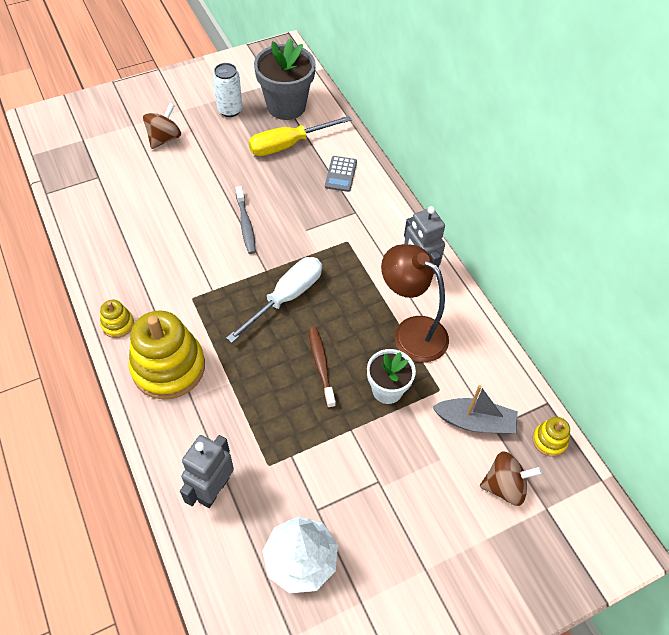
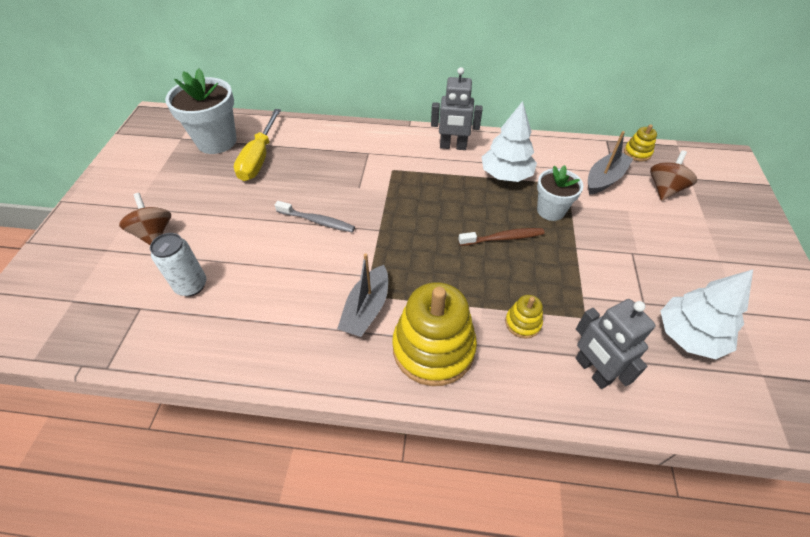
camera: 55 degrees left, 5 degrees down
(118, 324) = (349, 371): yellow stacking toy -> yellow stacking toy (523, 323)
(178, 305) = (366, 309): none -> grey boat
(230, 110) = (177, 175): white can -> white can (191, 285)
(286, 106) = (216, 141): grey flower pot -> white flower pot
(286, 297) = (418, 229): white screwdriver -> none
(321, 365) = (503, 238): brown toothbrush -> brown toothbrush turned 150 degrees clockwise
(341, 174) = (322, 143): grey calculator -> none
(411, 332) = (506, 175): brown lamp -> white tree

